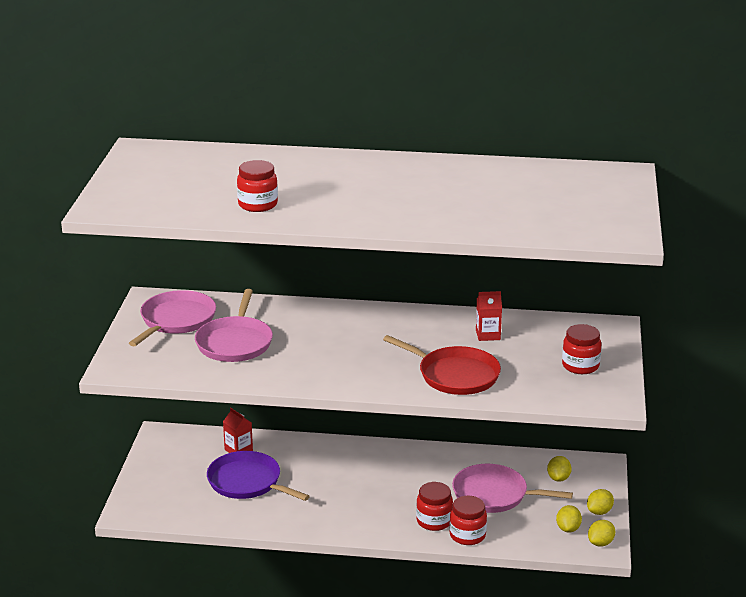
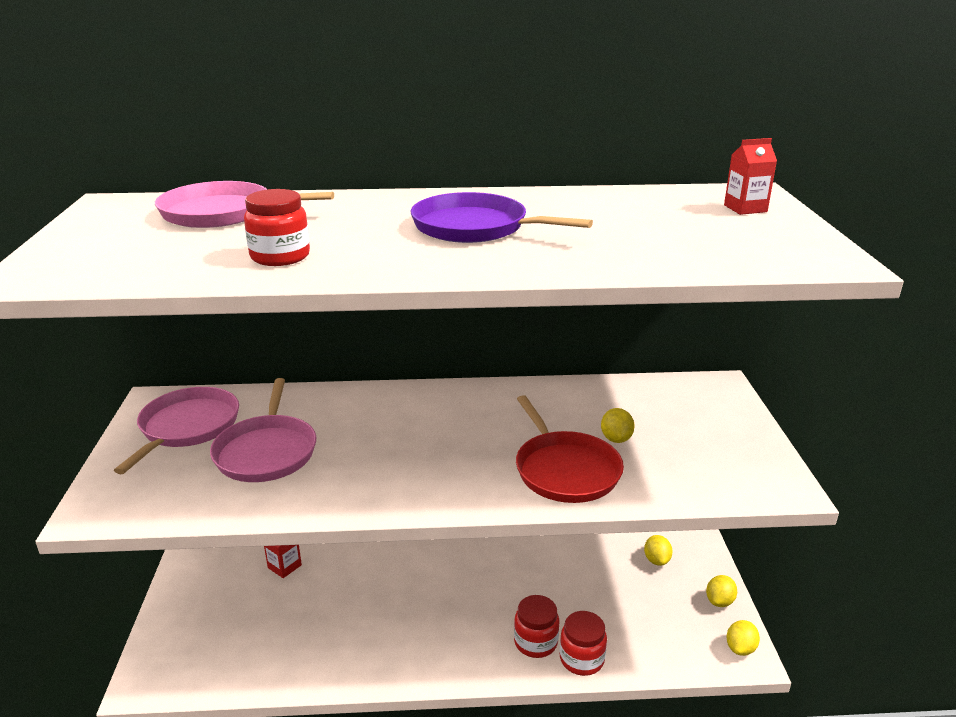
camera: 10 degrees left, 0 degrees up
(247, 482) = (298, 612): purple pan -> purple pan (475, 227)
(455, 375) = (565, 470): red pan -> red pan turned 45 degrees clockwise
(488, 335) = (583, 409): red carton -> red carton (745, 208)
(494, 495) = (593, 592): pink pan -> pink pan (222, 213)
(568, 529) = (695, 631): yellow lemon -> yellow lemon (616, 439)
(580, 366) = (712, 440): red jar -> none

